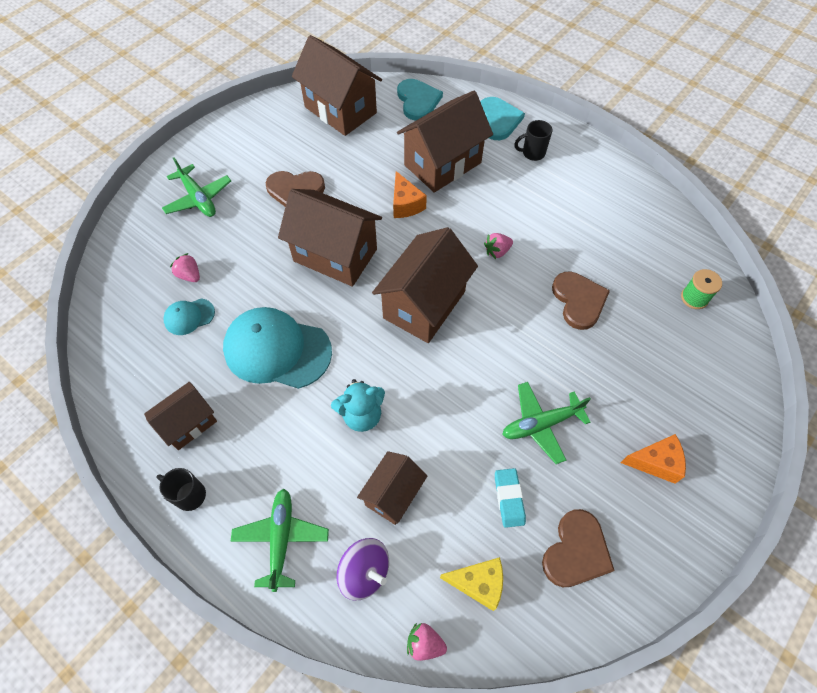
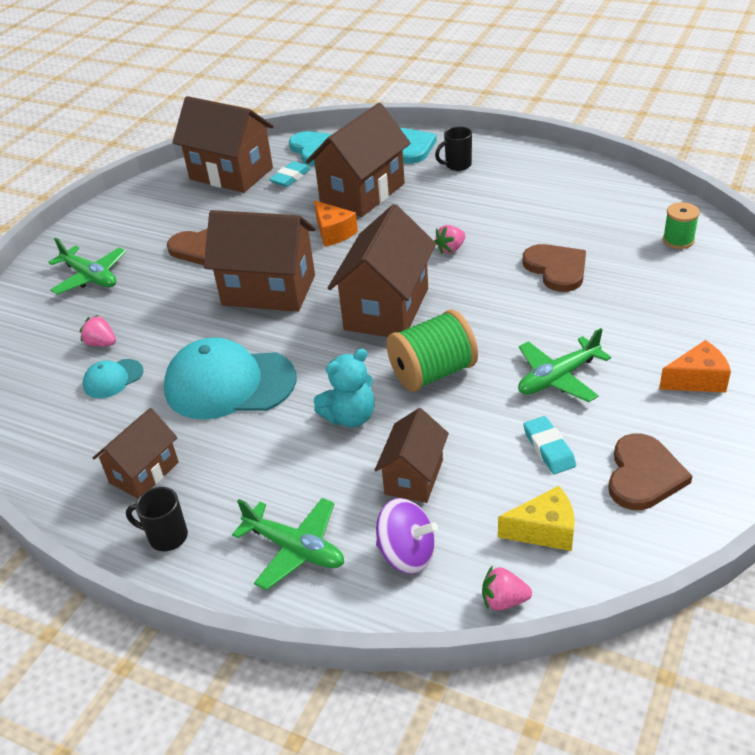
camera: 10 degrees left, 20 degrees down
(281, 539) = (295, 549): green plane -> green plane turned 135 degrees clockwise
(388, 128) = (290, 177): none -> turquoise eraser
(441, 387) = (433, 373): none -> green spool

